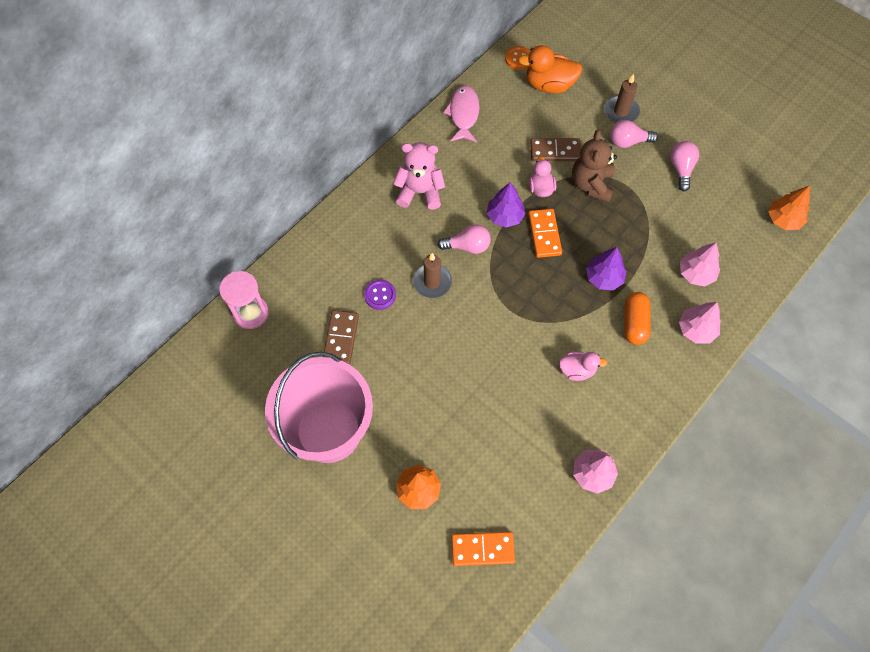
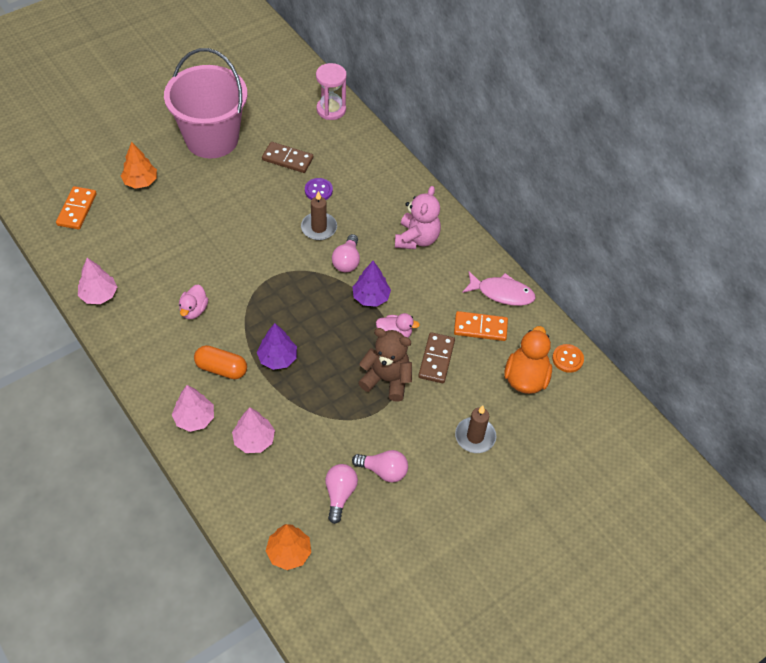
camera: 100 degrees right, 10 degrees down
(544, 234) = (341, 323): orange domino -> orange domino (480, 328)
(628, 142) = (432, 430): pink light bulb -> pink light bulb (339, 494)

